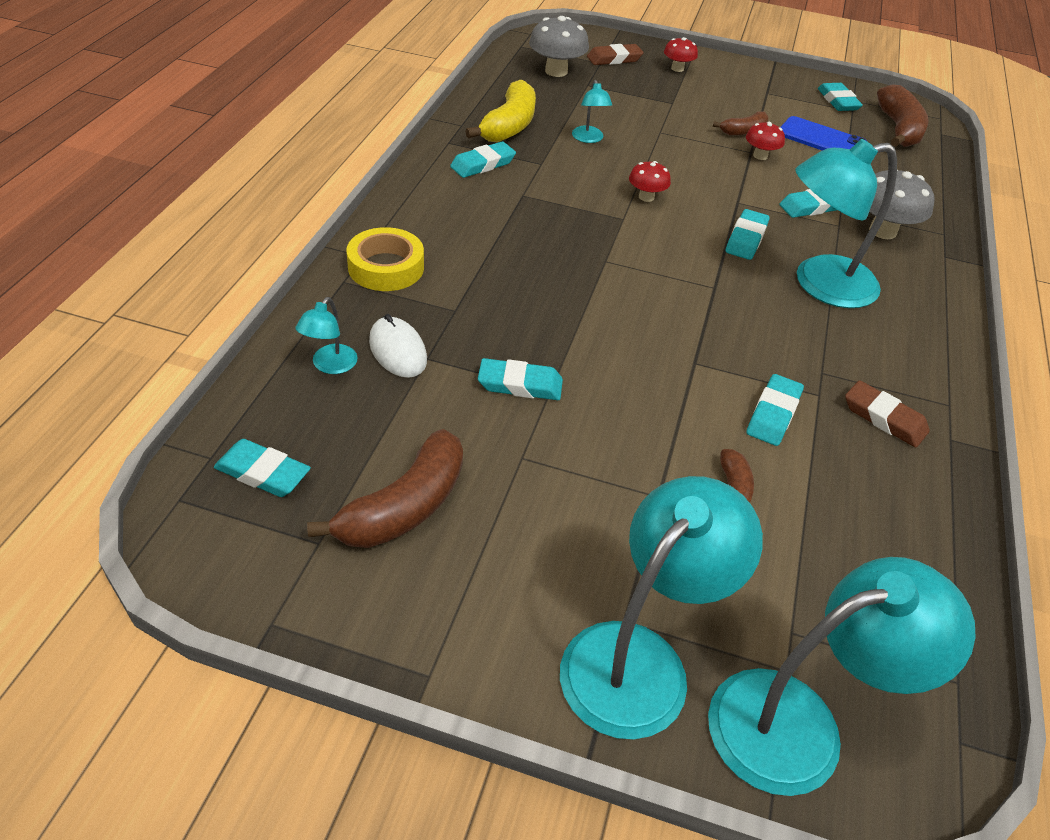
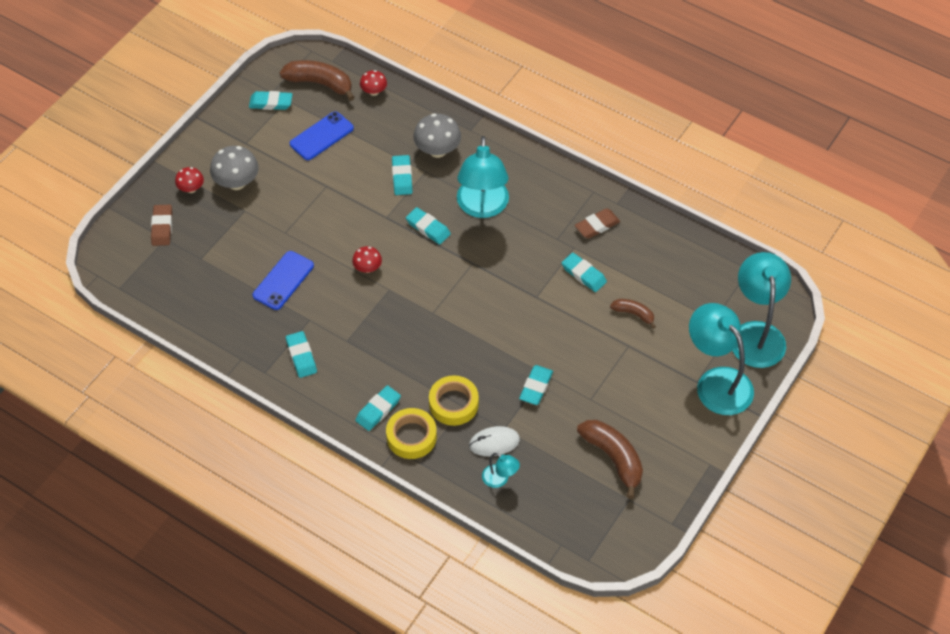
camera: 70 degrees left, 10 degrees up
(263, 473) = (577, 520): turquoise eraser -> turquoise eraser (378, 410)
(456, 300) = (453, 404): none -> yellow tape
(509, 126) = (251, 327): yellow banana -> none
(556, 71) = (172, 274): grey mushroom -> grey mushroom (237, 182)
(589, 139) = (283, 280): turquoise lamp -> blue phone
(743, 131) = (298, 180): brown banana -> none
(760, 156) = (333, 182): red mushroom -> red mushroom (374, 91)

